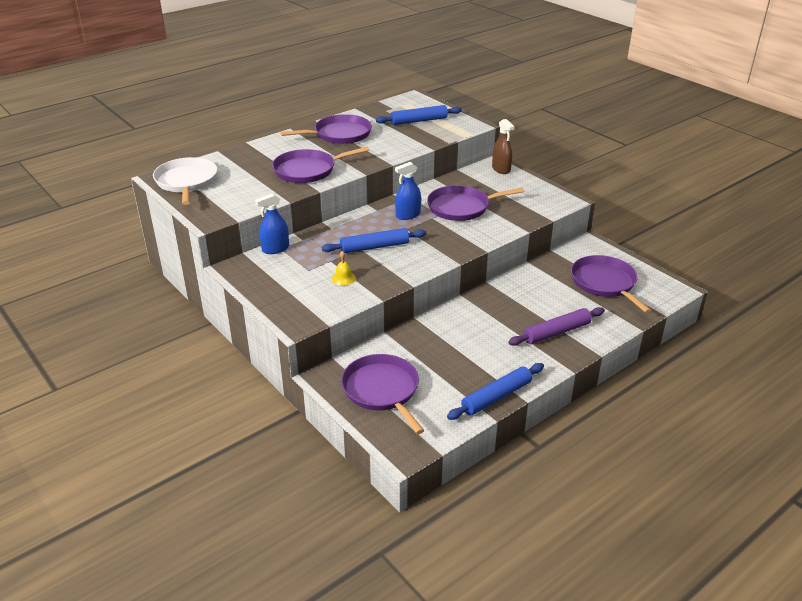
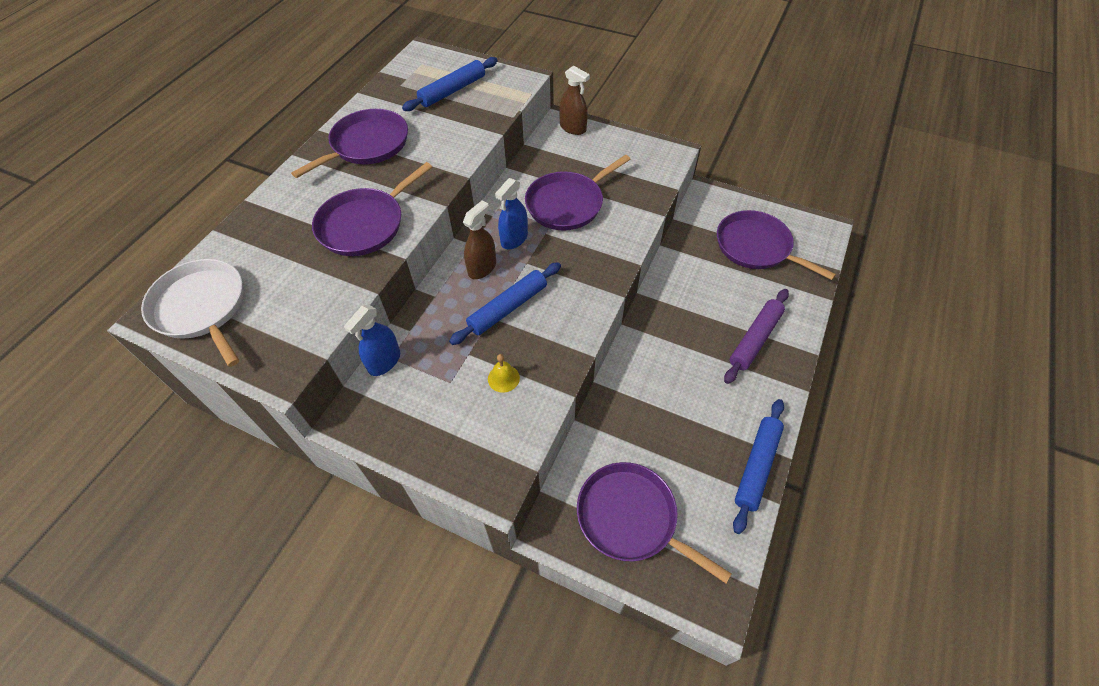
camera: 25 degrees left, 20 degrees up
(374, 223) = (482, 268): none -> brown spray bottle

